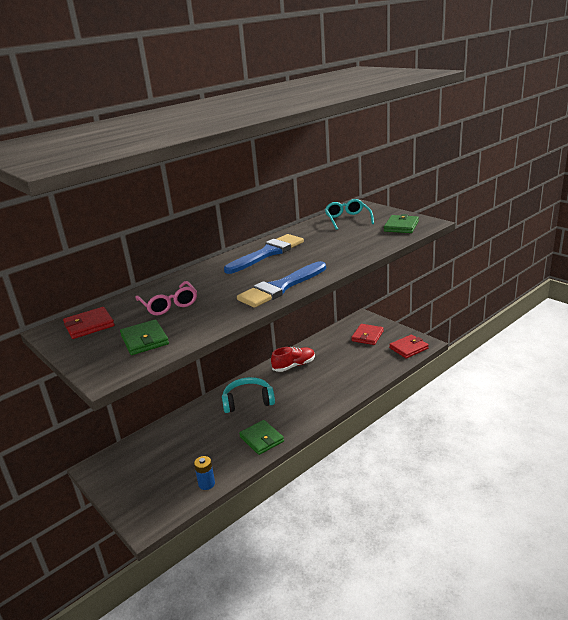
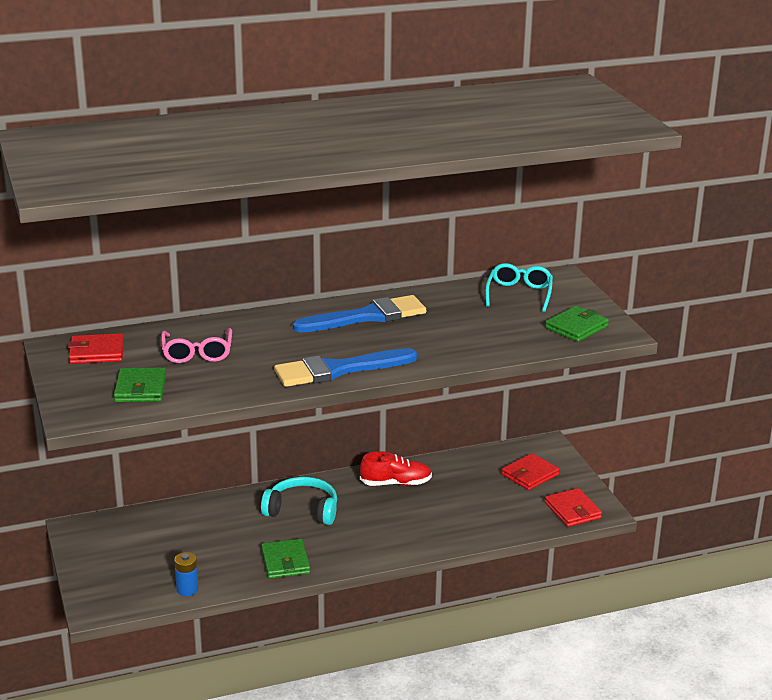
camera: 20 degrees right, 0 degrees up
(408, 348) = (572, 510): red wallet -> red wallet turned 75 degrees clockwise

